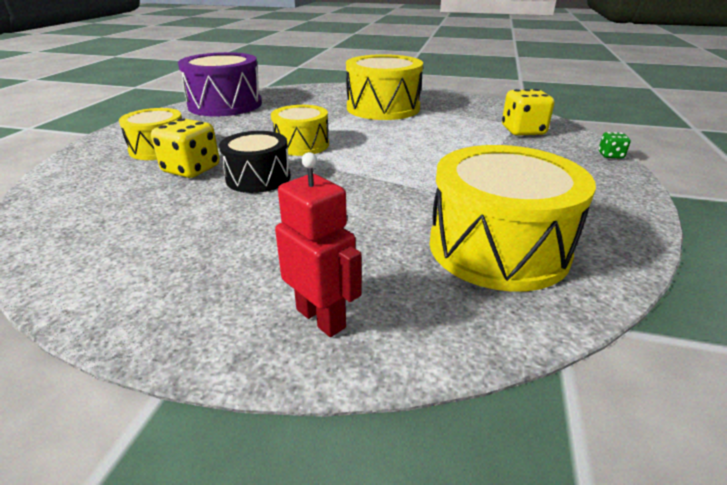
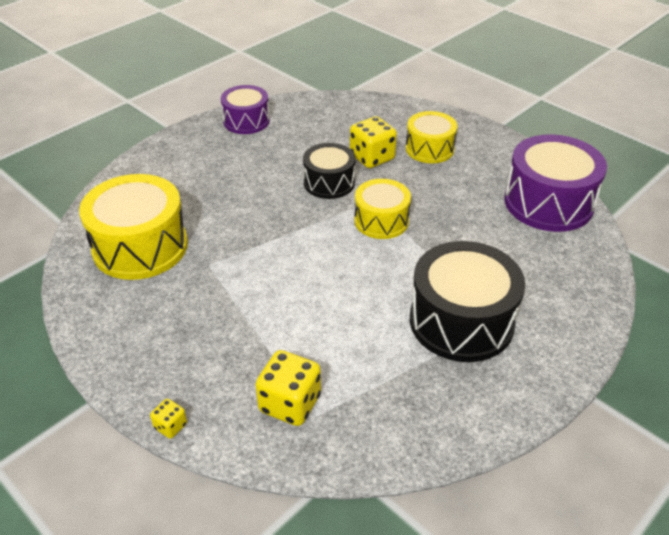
camera: 120 degrees right, 10 degrees up
(116, 285) = (246, 121): none -> purple drum
(321, 318) = (161, 167): red robot -> none
(383, 108) = (461, 321): yellow drum -> black drum
(610, 155) = (170, 426): green dice -> yellow dice

